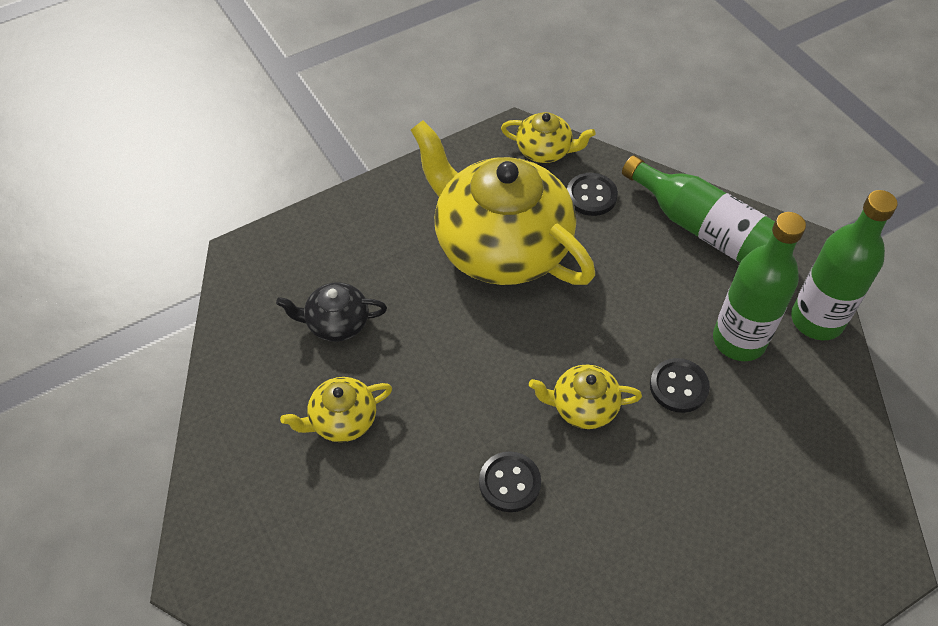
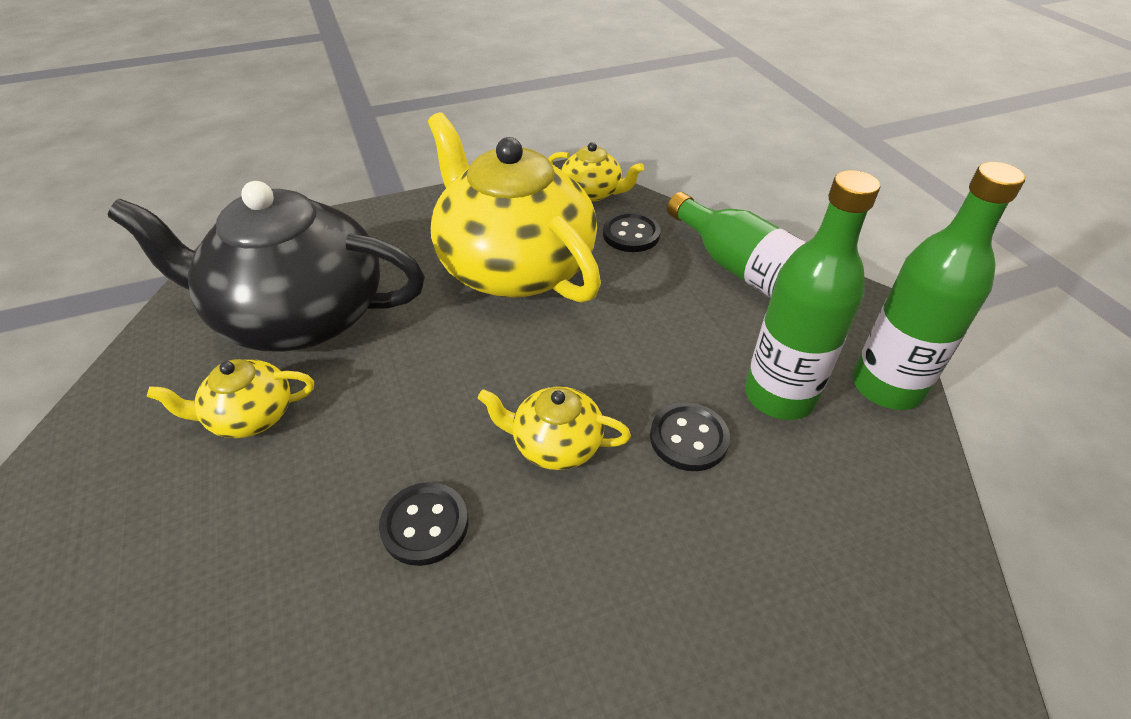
camera: 10 degrees right, 10 degrees down
(336, 323) = (299, 316): black teapot -> black teapot, size x2.27

